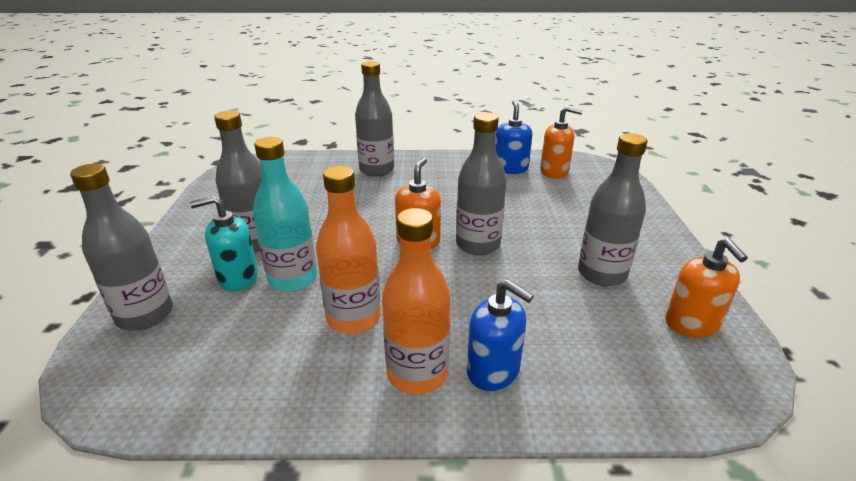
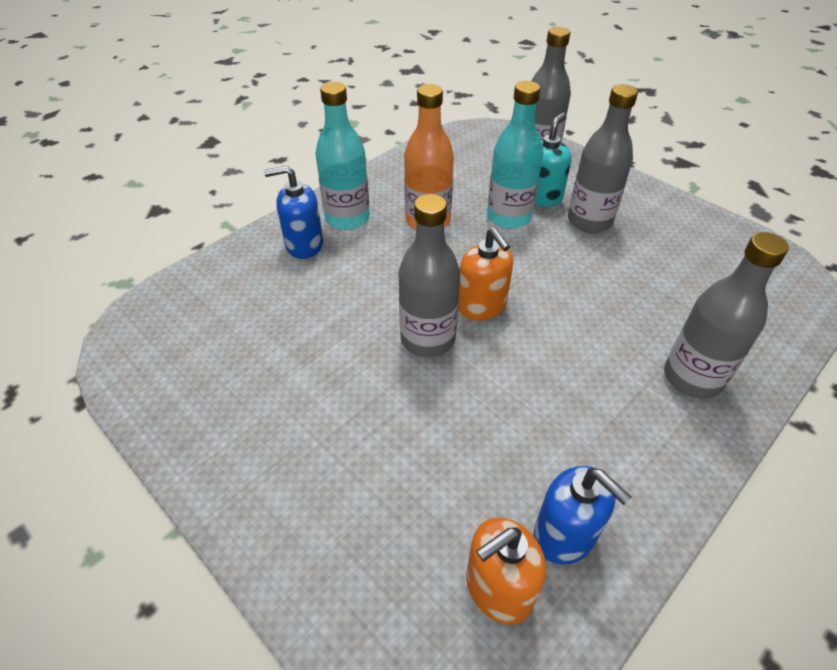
camera: 135 degrees right, 15 degrees up
(417, 373) = (347, 218): orange bottle -> turquoise bottle
(602, 274) = (281, 382): grey bottle -> none
(692, 324) = (172, 373): orange soap dispenser -> none

